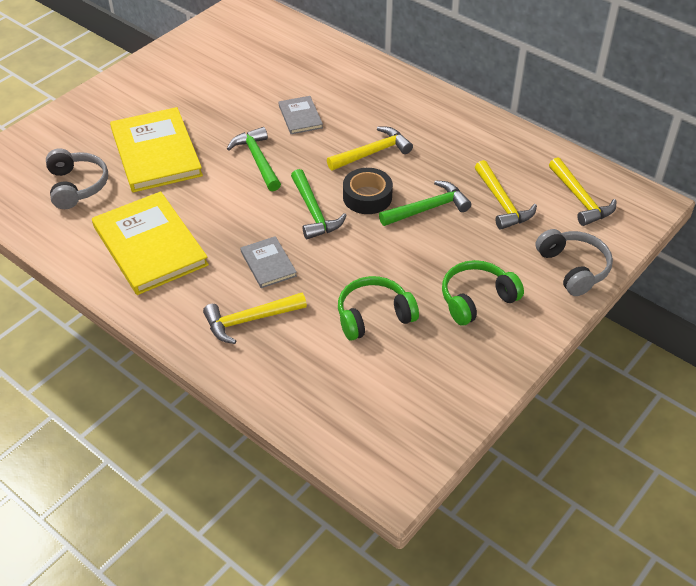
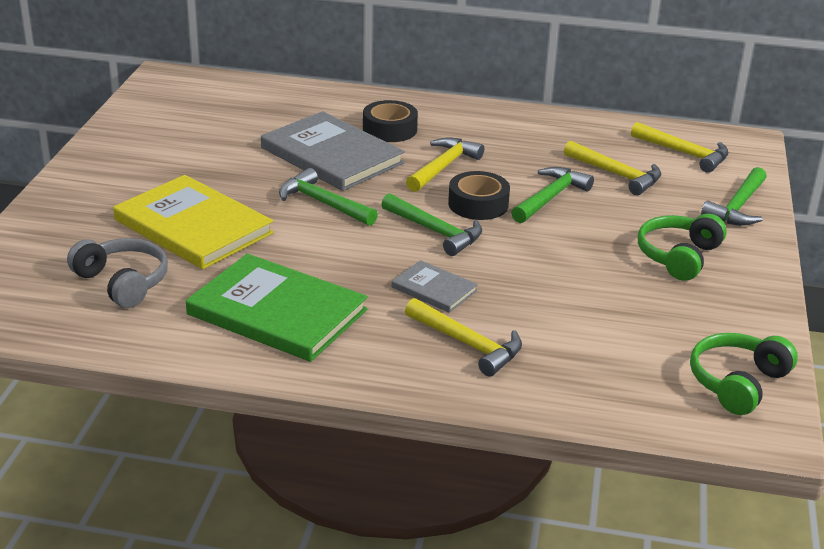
camera: 30 degrees left, 15 degrees down
(149, 246) = (277, 312): yellow book -> green book
(250, 320) = (468, 344): yellow hammer -> yellow hammer turned 90 degrees counterclockwise
(300, 117) = (331, 155): grey book -> grey book, size x2.02
(364, 104) = (389, 129): none -> black tape
(373, 316) = (594, 300): green headphones -> green headphones (737, 383)
(573, 268) = (738, 207): grey headphones -> green hammer

